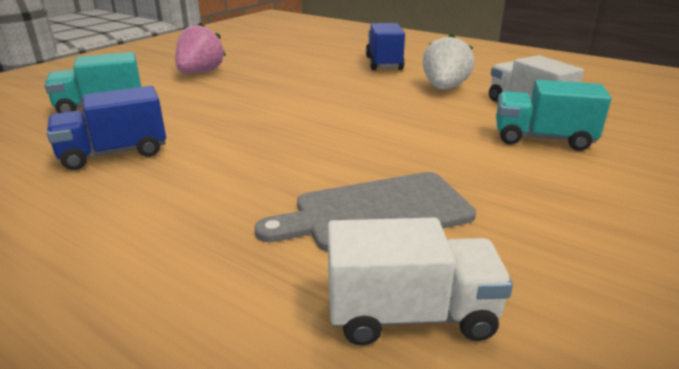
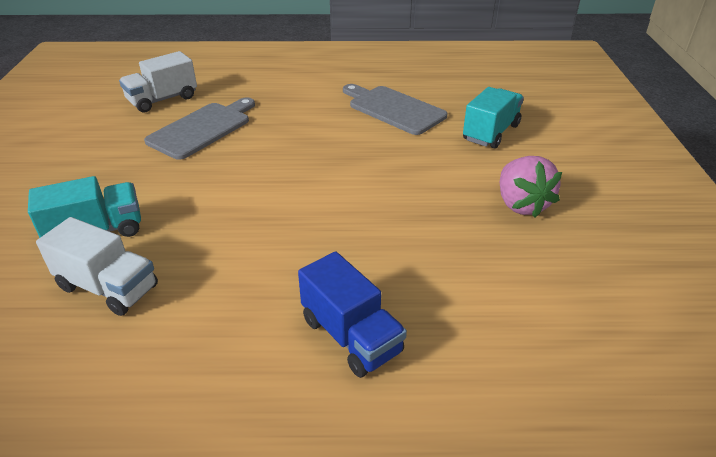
camera: 145 degrees right, 10 degrees up
(114, 154) = (393, 109): blue truck -> grey cutting board
(444, 88) = (222, 292): white strawberry -> none

